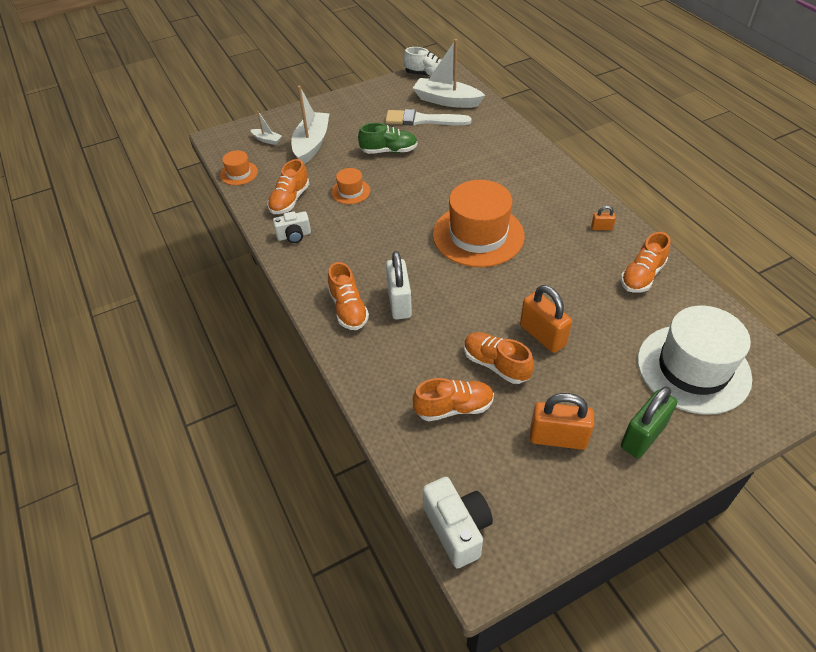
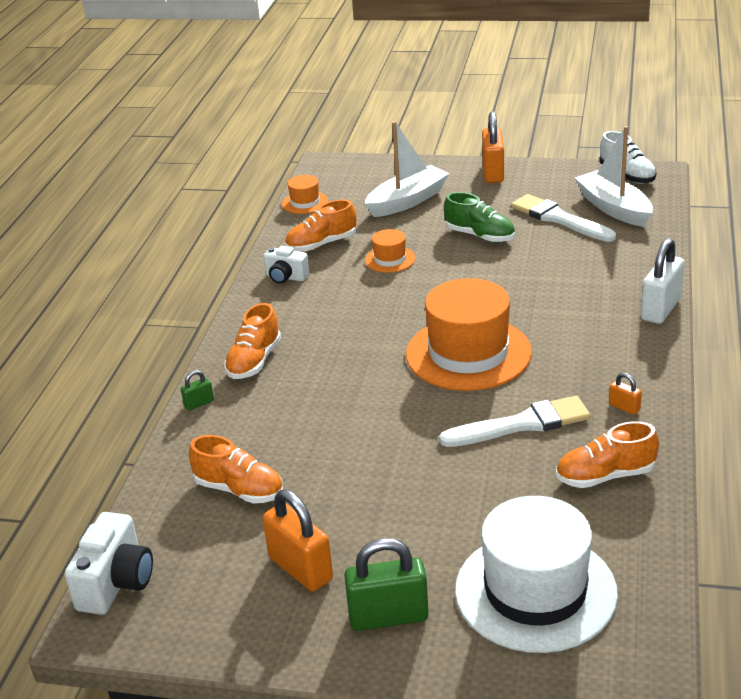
camera: 40 degrees right, 15 degrees down
(267, 140) = (369, 181): white boat -> none
(348, 361) = (199, 403): none -> green padlock
(399, 302) = (307, 377): white padlock -> white padlock (661, 309)
(496, 364) = (327, 476): orange shoe -> none
(542, 335) = (410, 475): orange padlock -> orange padlock (493, 173)
(563, 267) = (522, 424): none -> white brush

